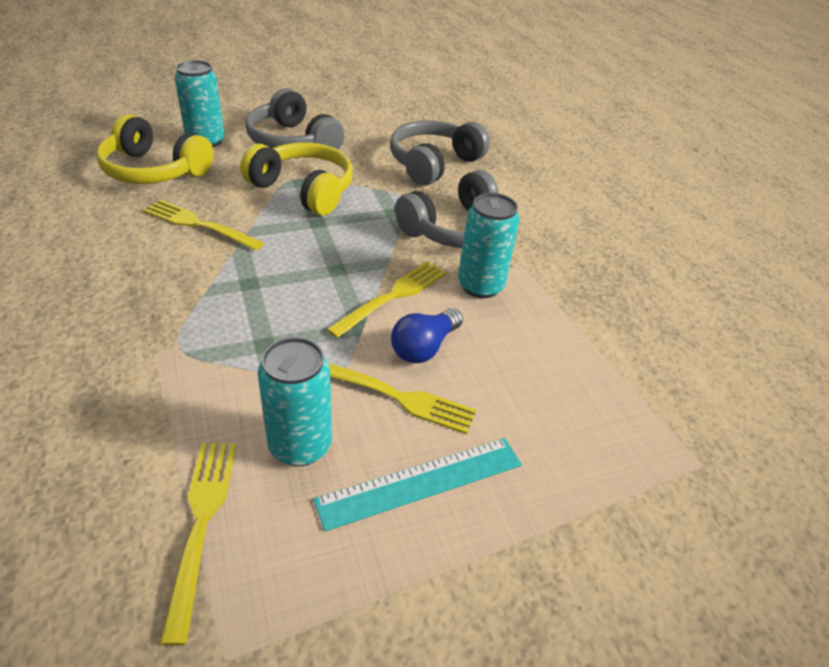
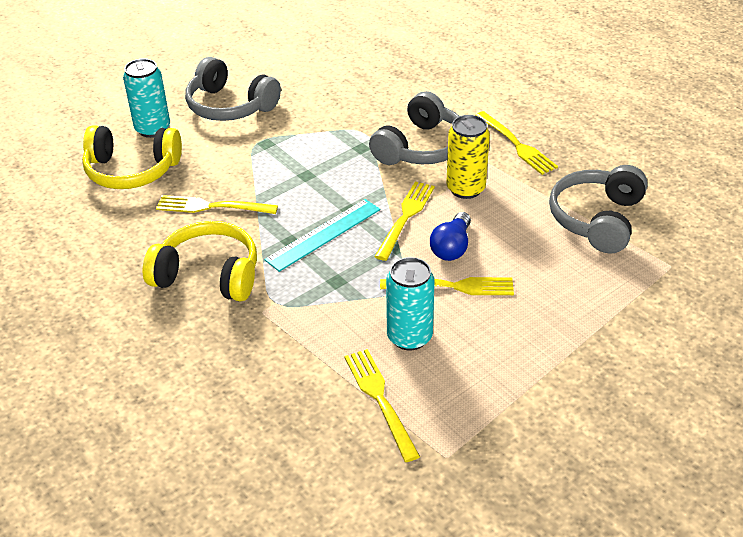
camera: 15 degrees left, 0 degrees up
(303, 190) = (274, 150): yellow headphones -> yellow headphones (208, 275)
(420, 481) = (501, 332): turquoise ruler -> turquoise ruler (323, 234)
(434, 164) = (366, 92): grey headphones -> grey headphones (597, 219)
(480, 286) = (465, 189): turquoise can -> yellow can
(565, 256) = (516, 145): none -> yellow fork

